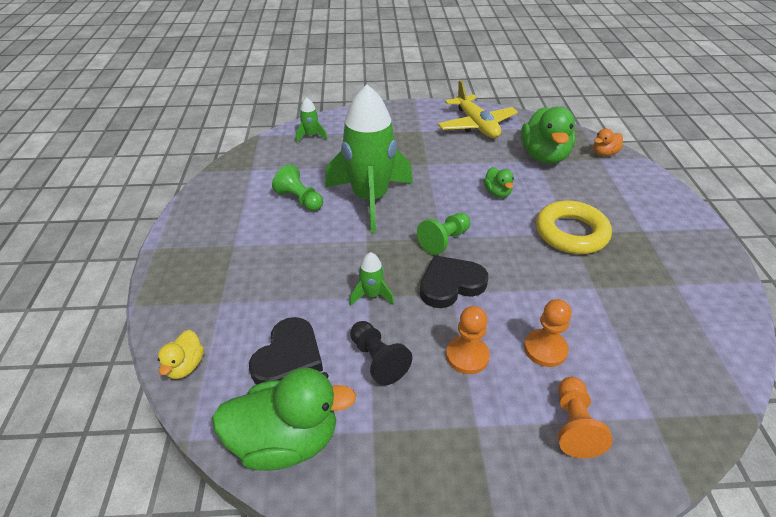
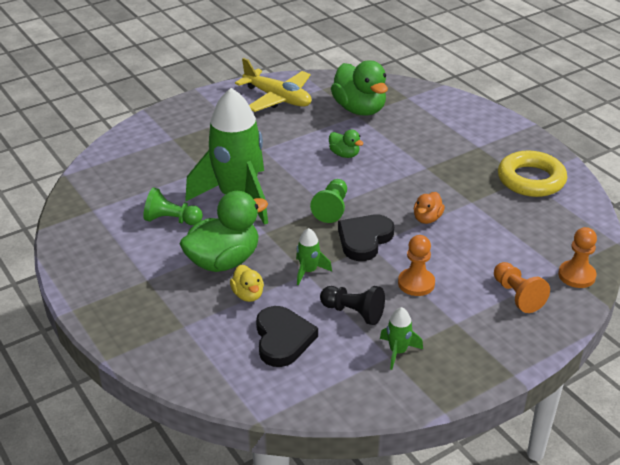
camera: 30 degrees left, 5 degrees down
(185, 366) = (204, 380): yellow duck -> yellow duck (248, 295)
(286, 441) = (333, 389): green duck -> green duck (224, 261)
(311, 136) = (123, 158): green rocket -> green rocket (398, 351)
(545, 349) = (466, 257): orange pawn -> orange pawn (576, 275)
(571, 233) = (427, 167): yellow ring -> yellow ring (531, 180)
(604, 153) = (407, 91): orange duck -> orange duck (427, 218)

